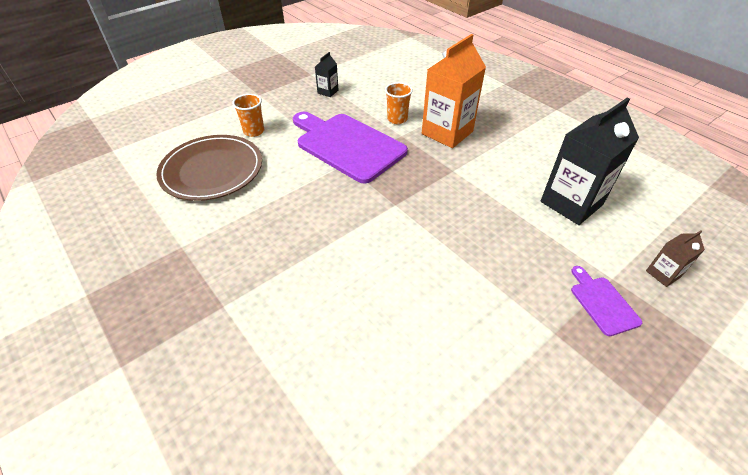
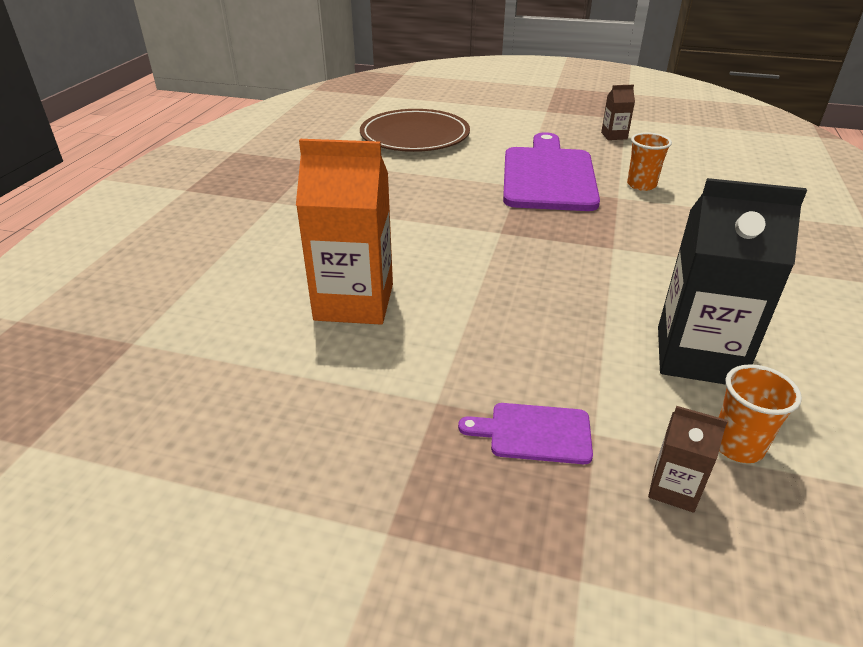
camera: 55 degrees right, 10 degrees down
(254, 131) = (491, 130): orange cup -> orange cup (737, 446)
(328, 92) = (614, 136): black carton -> brown carton
(447, 133) = (675, 221): orange carton -> orange carton (354, 302)
(602, 303) = (534, 433): purple cutting board -> purple cutting board turned 120 degrees counterclockwise

